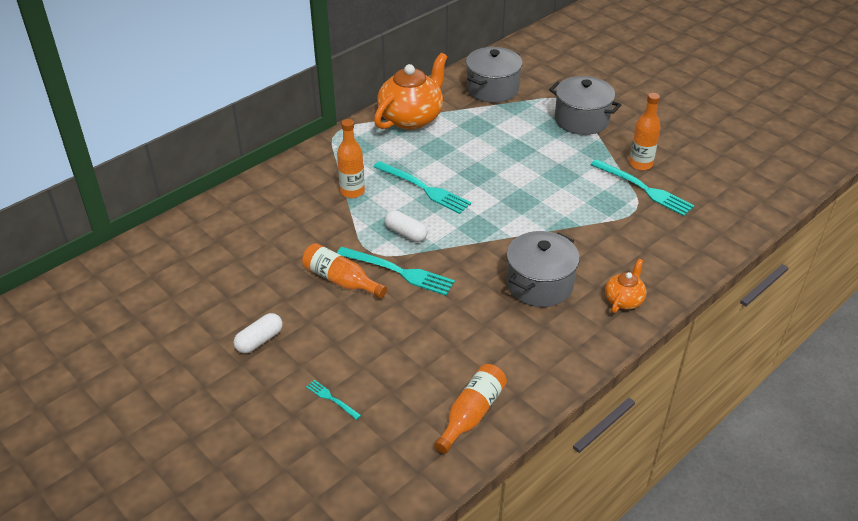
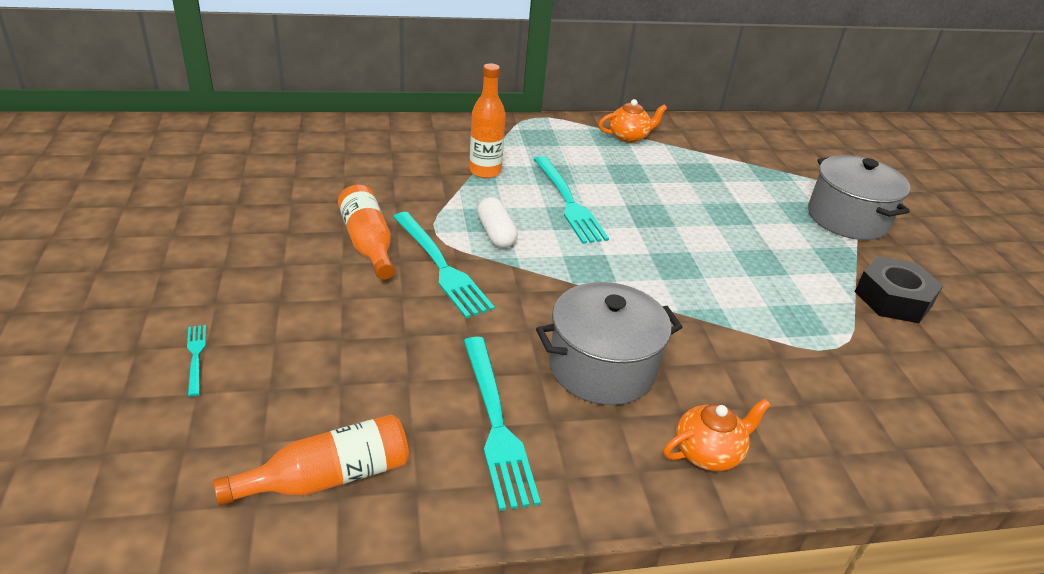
camera: 30 degrees right, 5 degrees down
(259, 340) = (209, 257): white capsule -> none
(411, 118) = (628, 137): orange teapot -> orange teapot, size x0.50
(492, 89) = (756, 148): grey pot -> none
(640, 164) = (893, 299): orange bottle -> black nut
(644, 189) = (872, 329): turquoise fork -> turquoise fork (496, 424)

